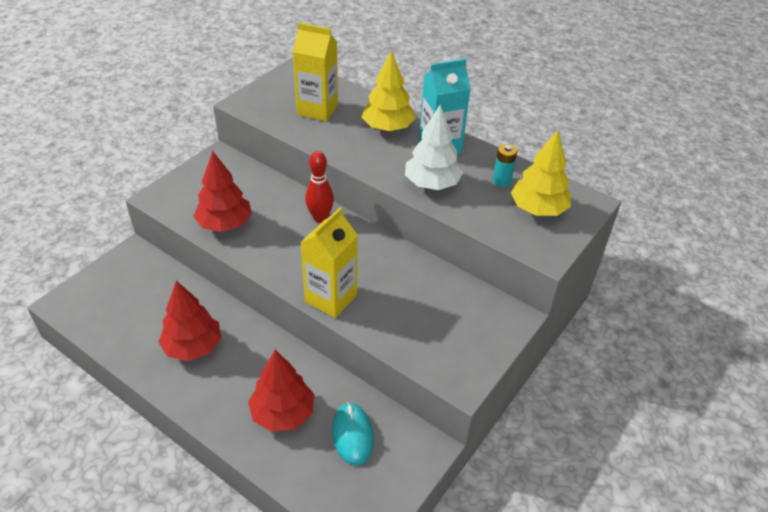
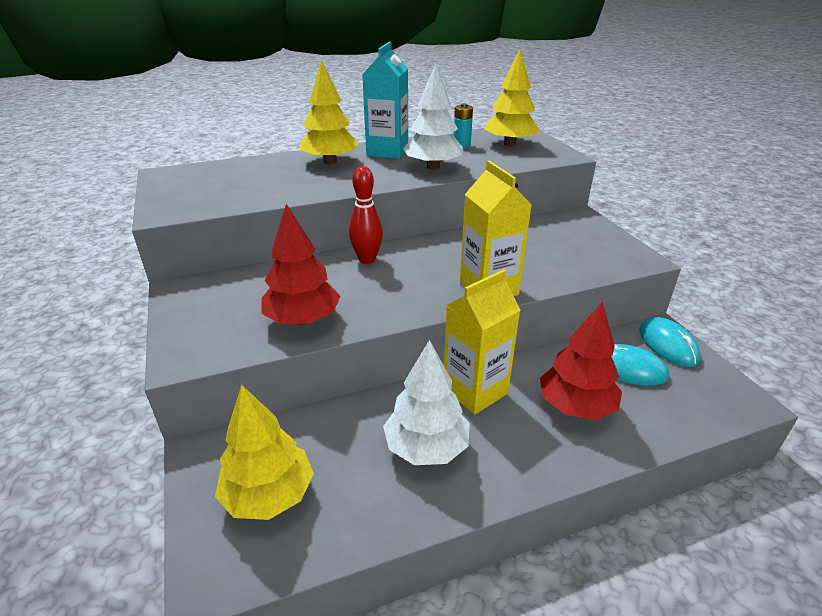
camera: 55 degrees left, 10 degrees down
(119, 295) = (269, 495): none -> yellow tree
(193, 346) = (426, 447): red tree -> white tree
(317, 109) = (249, 181): yellow carton -> yellow carton (475, 391)
(409, 457) = (668, 345): none -> turquoise mouse

